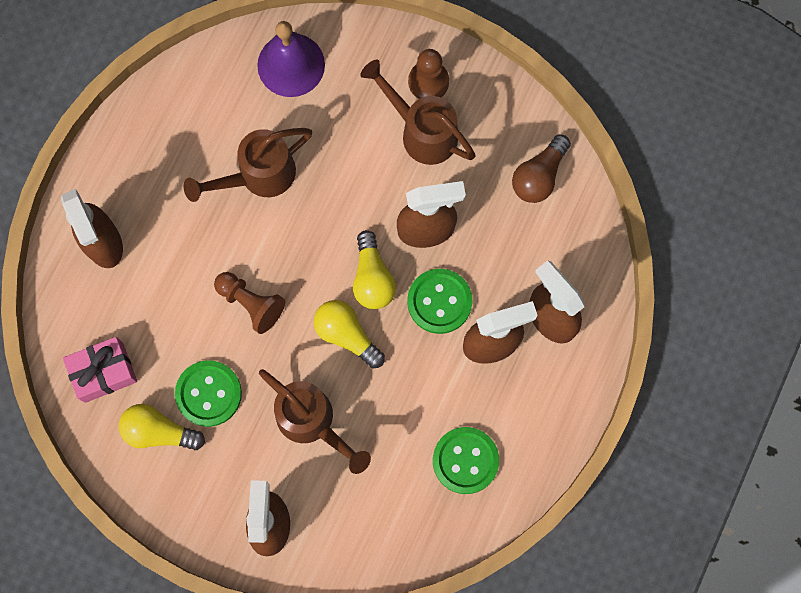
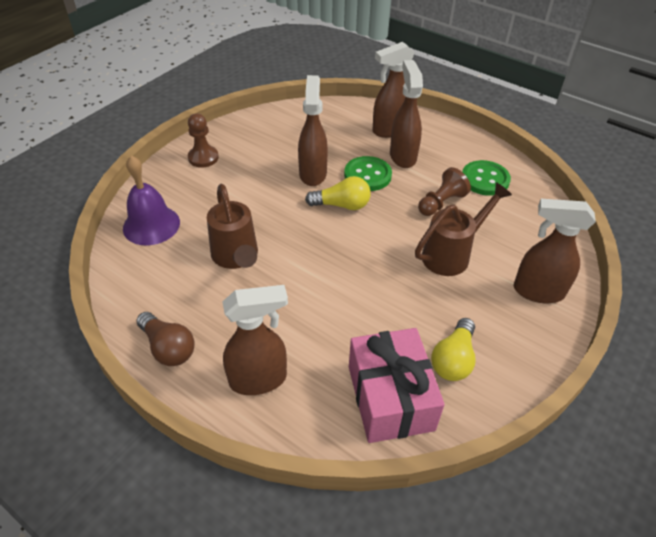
camera: 80 degrees left, 30 degrees down
(104, 372) = (390, 397): pink gift -> pink gift, size x1.52
(208, 394) = (421, 317): green button -> none
(251, 303) = (345, 277): brown pawn -> brown pawn (441, 203)
(346, 335) = (383, 225): yellow light bulb -> none
(421, 131) = (238, 166): brown watering can -> none
(539, 176) = (292, 121): brown light bulb -> brown light bulb (168, 348)

